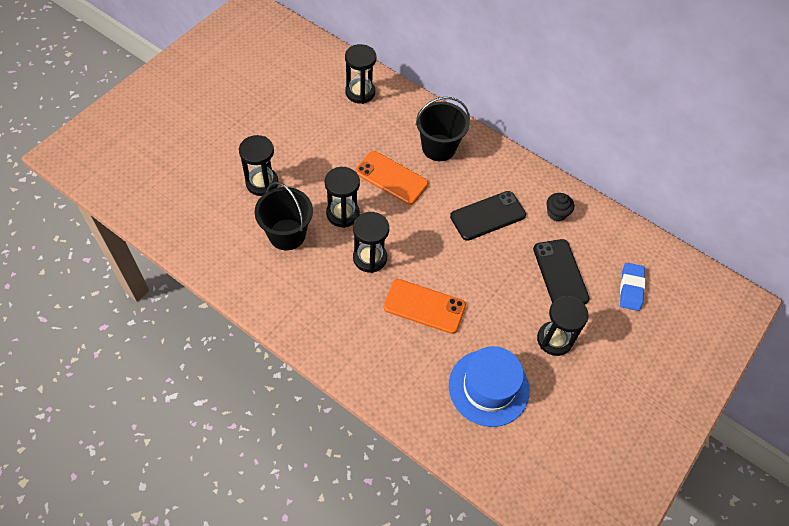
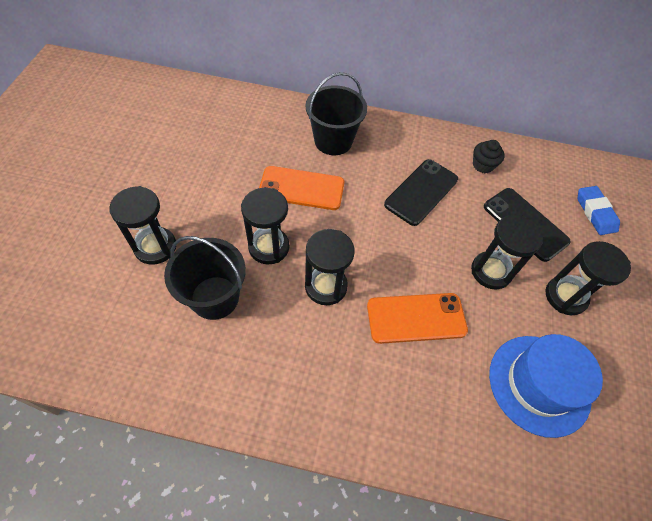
camera: 25 degrees left, 0 degrees up
(360, 92) = (222, 113): black hourglass -> black hourglass (491, 271)

